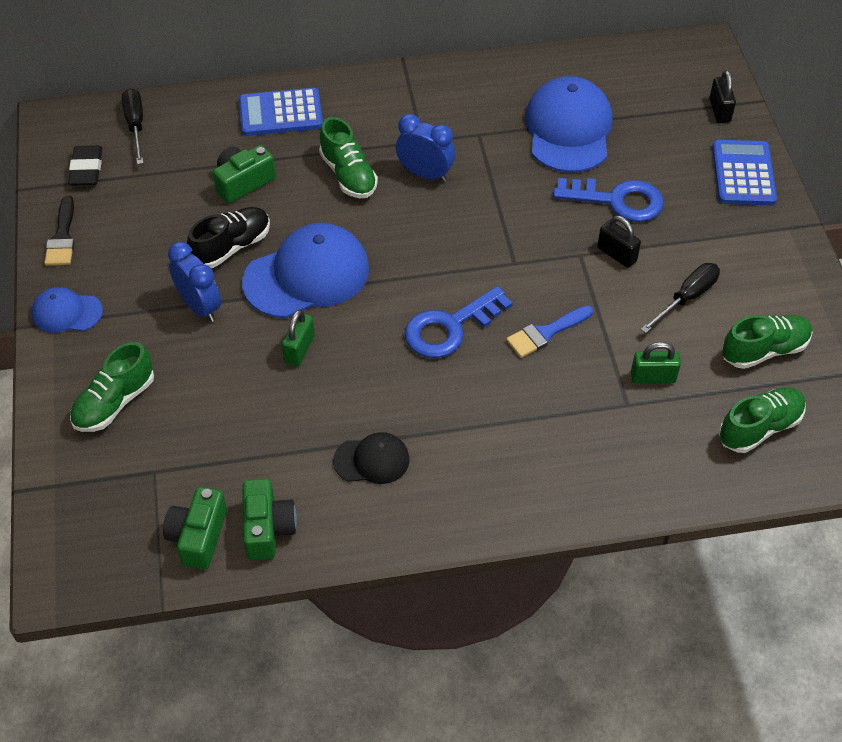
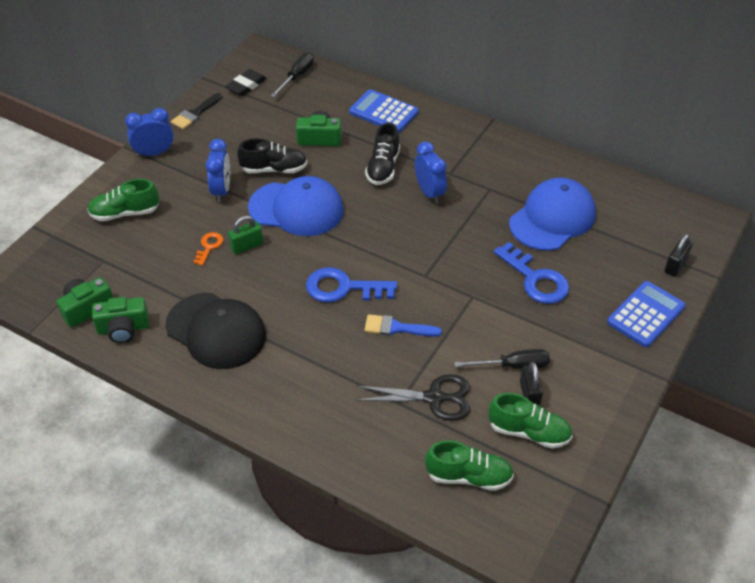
camera: 40 degrees right, 5 degrees down
(67, 312) = (154, 153): blue cap -> blue clock
(258, 377) = (209, 246): none -> orange key
(267, 528) = (123, 328): green camera -> green camera turned 45 degrees clockwise
(348, 175) = (383, 168): green shoe -> black shoe
(372, 460) = (216, 331): black cap -> black cap, size x1.89
(617, 254) = (497, 311): black padlock -> black padlock (529, 394)
(653, 377) = (434, 398): green padlock -> black scissors

